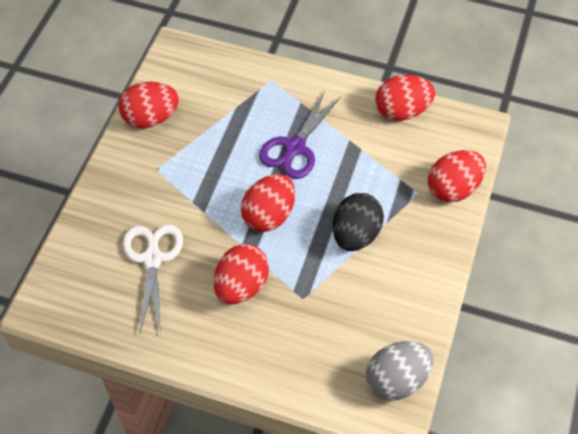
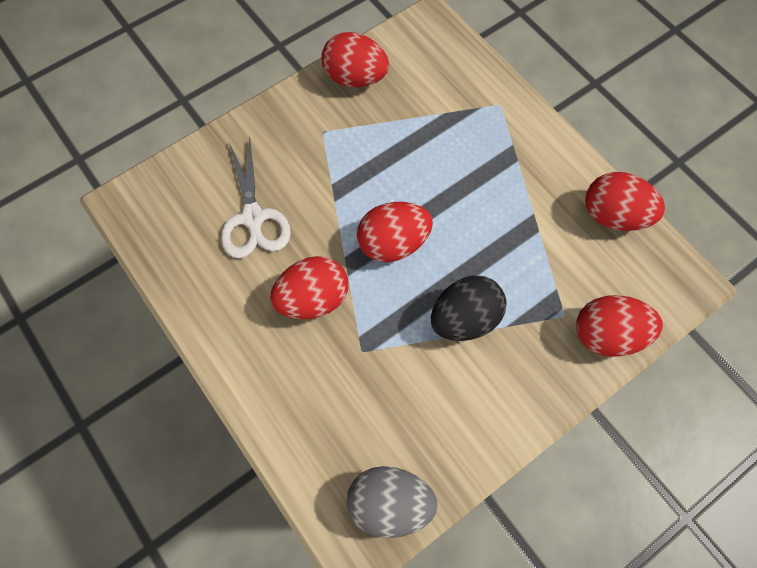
camera: 35 degrees right, 10 degrees up
(152, 258) = (253, 218): white scissors -> white scissors turned 135 degrees clockwise
(295, 148) = (471, 189): purple scissors -> none

